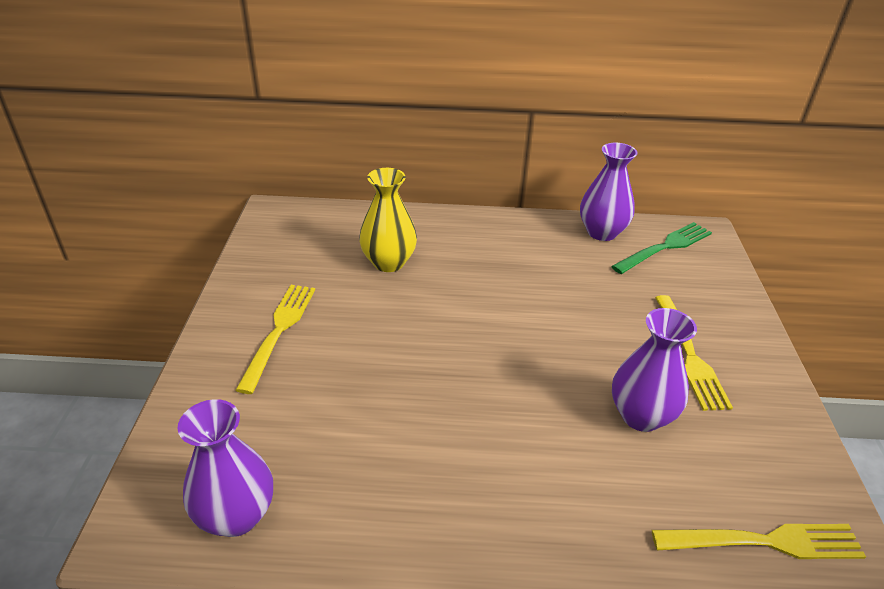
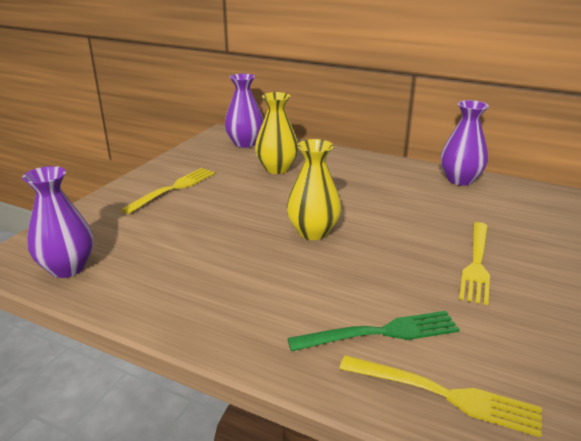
camera: 25 degrees right, 10 degrees down
(500, 358) = (313, 232): none -> yellow vase
(641, 416) = (399, 289): purple vase -> purple vase (245, 143)
(664, 247) = (510, 197): green fork -> green fork (380, 333)

